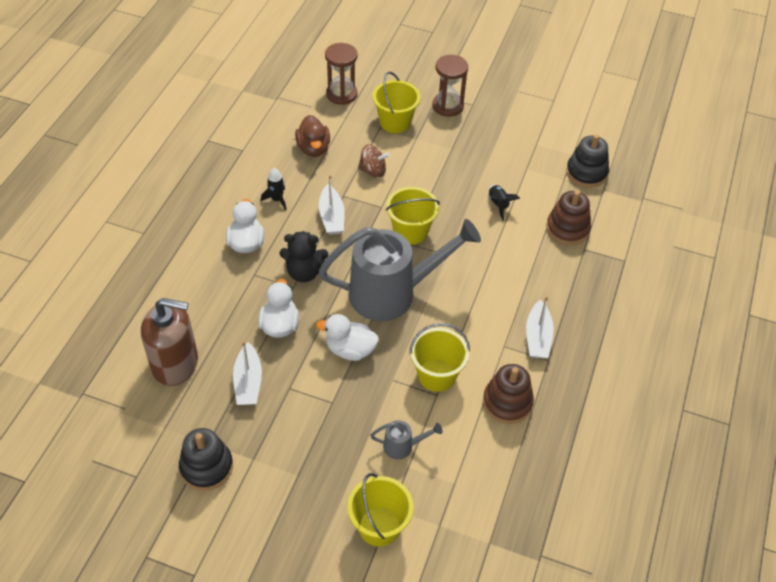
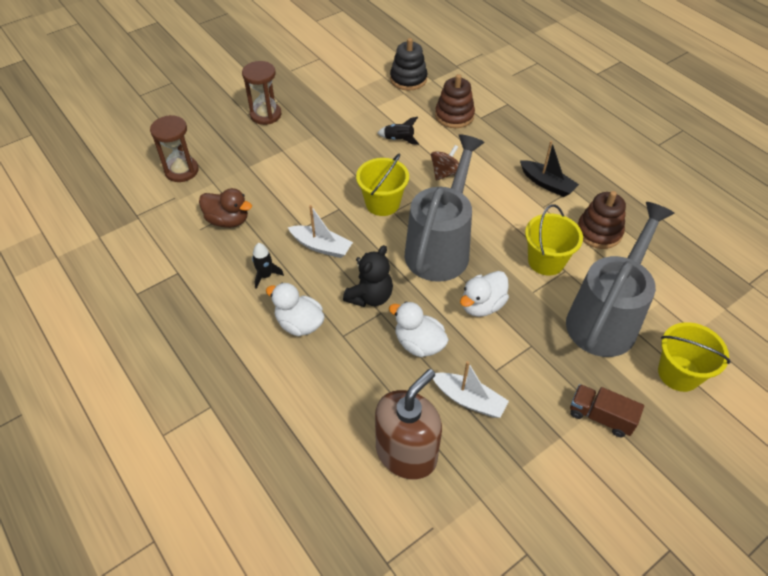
camera: 55 degrees left, 0 degrees up
(206, 467) = (549, 481): black stacking toy -> none
(291, 481) = (600, 417): none -> brown truck
(373, 171) = (293, 194): brown spinning top -> brown spinning top (445, 173)
(395, 122) = (251, 154): yellow bucket -> none
(402, 446) = (605, 318): grey watering can -> grey watering can, size x2.49
(537, 337) = (547, 184): white boat -> black boat

